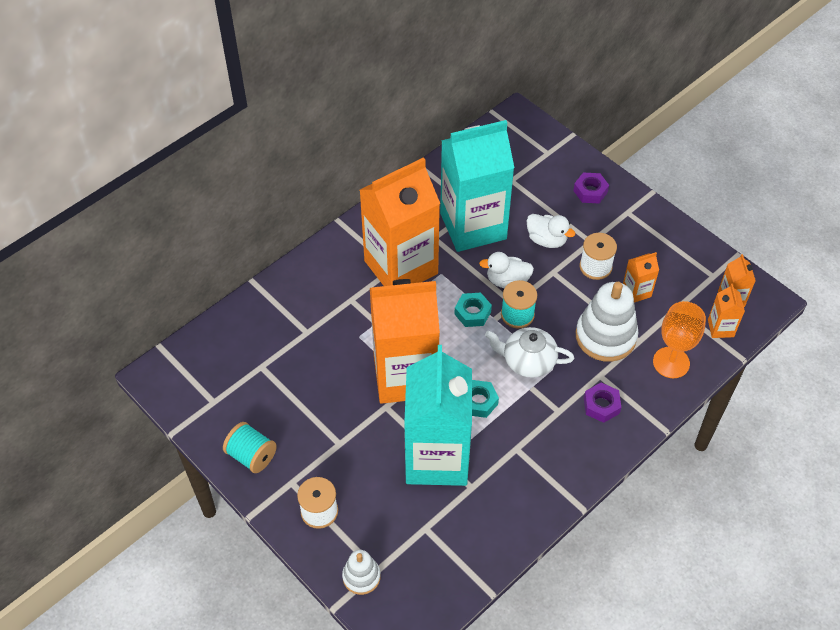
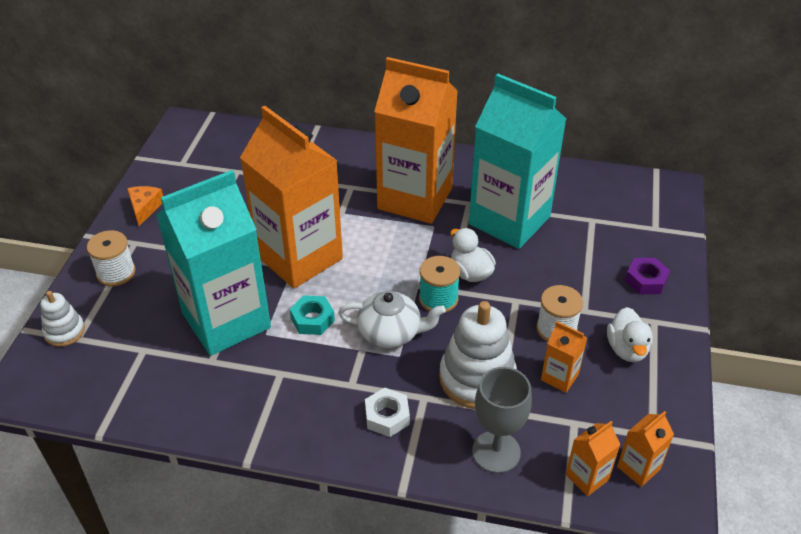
camera: 55 degrees right, 10 degrees down
(251, 456) = (145, 208): turquoise spool -> orange cheese
(472, 313) = (410, 267): turquoise nut -> none
(528, 361) = (391, 332): white teapot -> white teapot turned 120 degrees clockwise
(546, 240) = (549, 277): white duck -> white duck (627, 349)
(601, 405) = (387, 416): purple nut -> white nut
(671, 362) = (496, 452): orange goblet -> grey goblet

